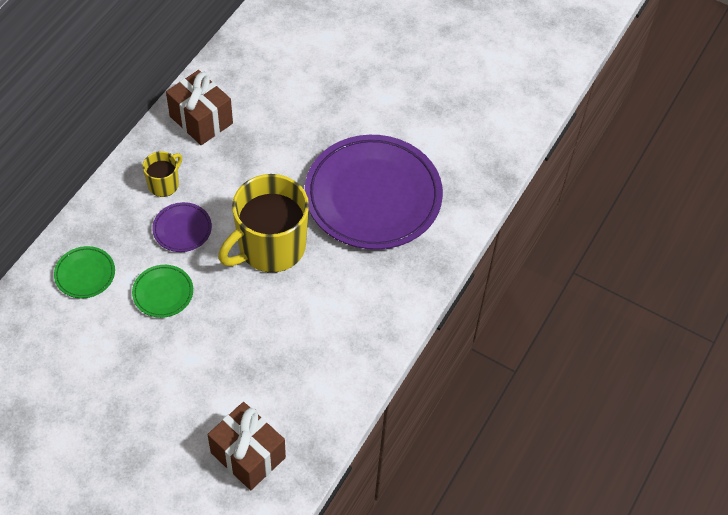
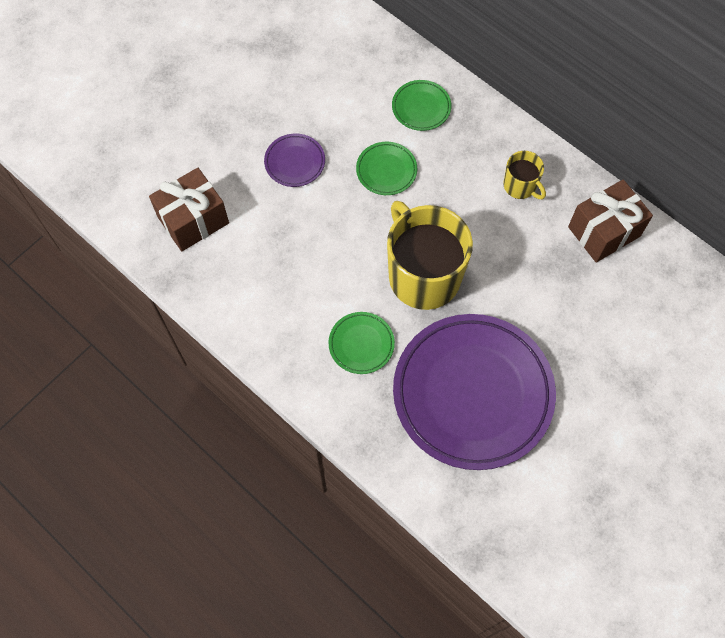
camera: 105 degrees right, 10 degrees up
(182, 229) = (460, 196): purple plate -> purple plate (295, 162)
(348, 284) = (361, 344): none -> green plate

